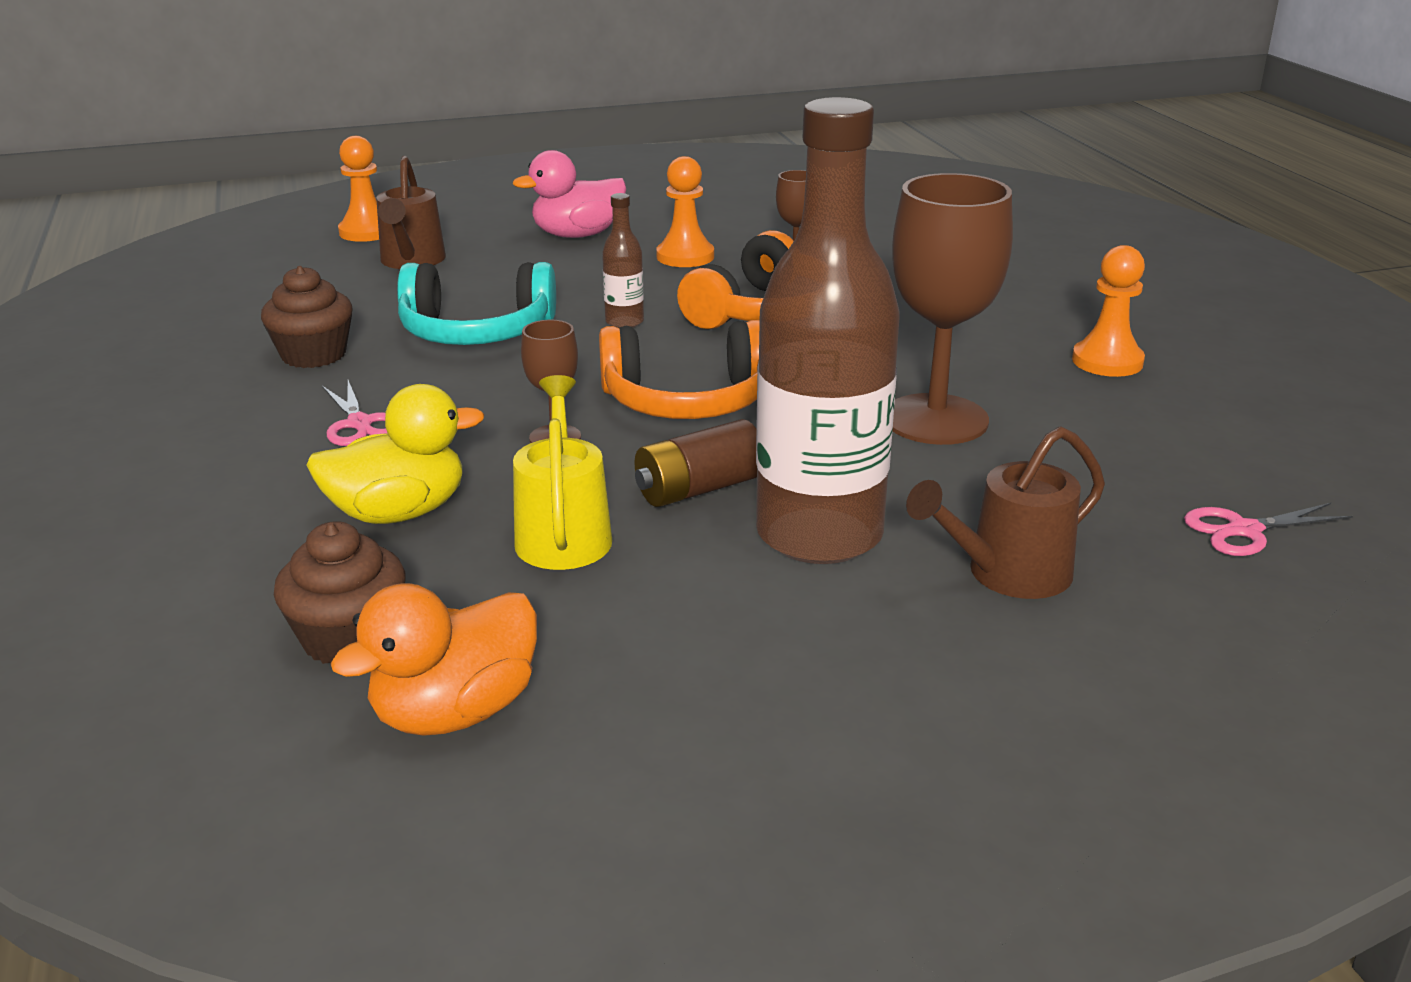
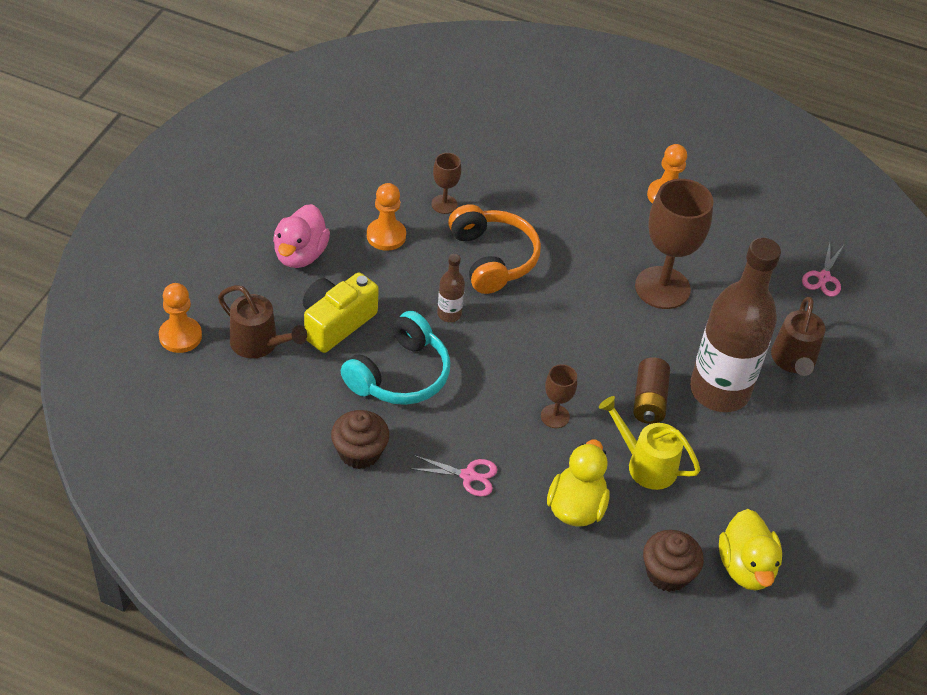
camera: 55 degrees left, 20 degrees up
(455, 712) = (746, 567): orange duck -> yellow duck
(505, 279) = (336, 322): none -> yellow camera
(687, 401) = (563, 350): orange headphones -> none

